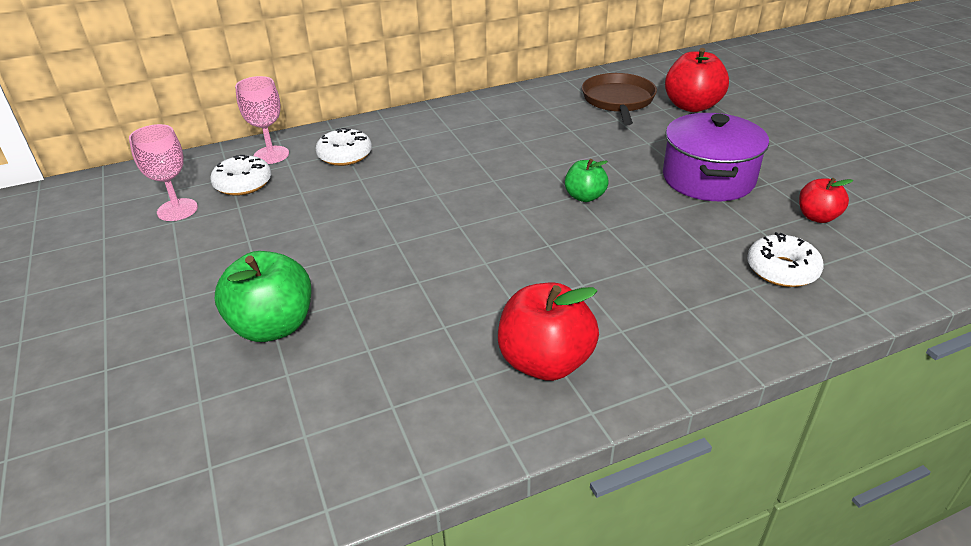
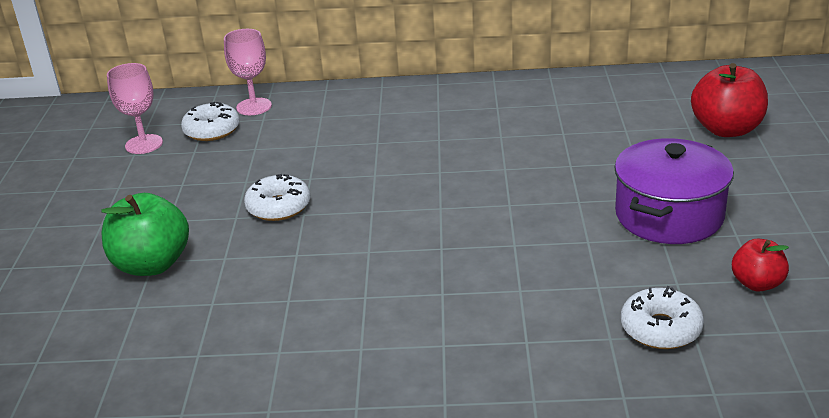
camera: 25 degrees right, 5 degrees down
(345, 155) = (318, 119): white donut -> white donut (278, 207)
(545, 362) = (350, 354): red apple -> none
(585, 197) = (517, 207): green apple -> none
(618, 100) = (645, 108): brown pan -> none

